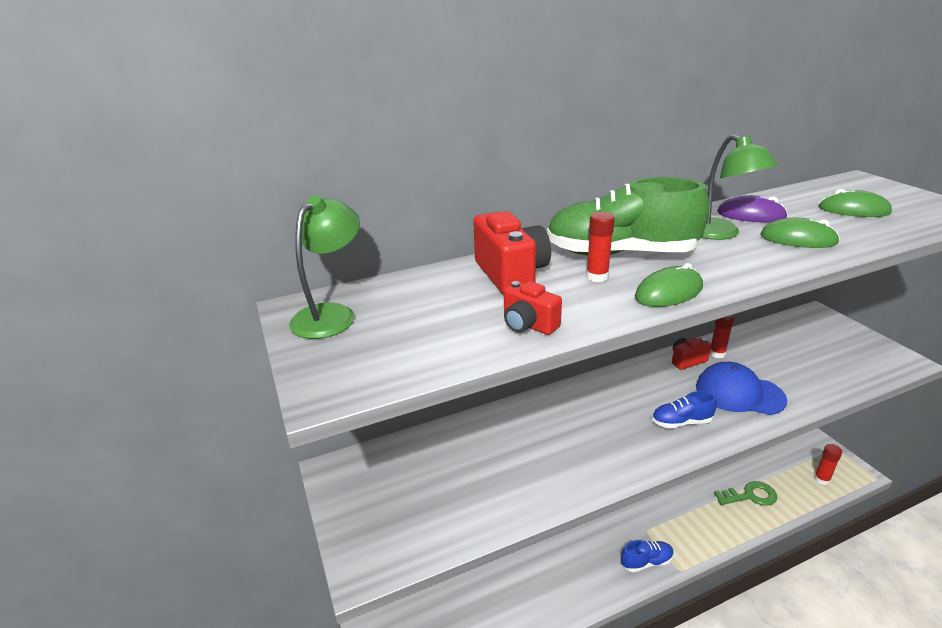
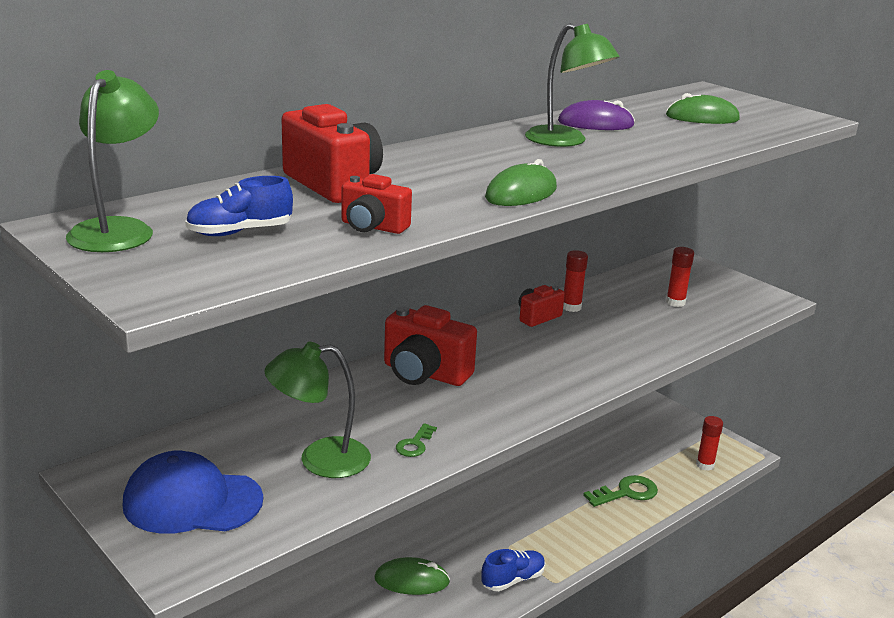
camera: 20 degrees left, 5 degrees down
(490, 481) = (320, 459): none -> green lamp
(566, 476) = (415, 444): none -> green key
(587, 406) = (424, 373): none -> red camera
(597, 277) = (437, 183): red glue stick -> red glue stick (675, 302)
(620, 253) = (457, 161): green shoe -> none
(681, 422) = (541, 378): blue shoe -> blue shoe (240, 232)
(739, 393) = (602, 344): blue cap -> blue cap (192, 501)
(798, 239) = (648, 144): green mouse -> green mouse (412, 580)

